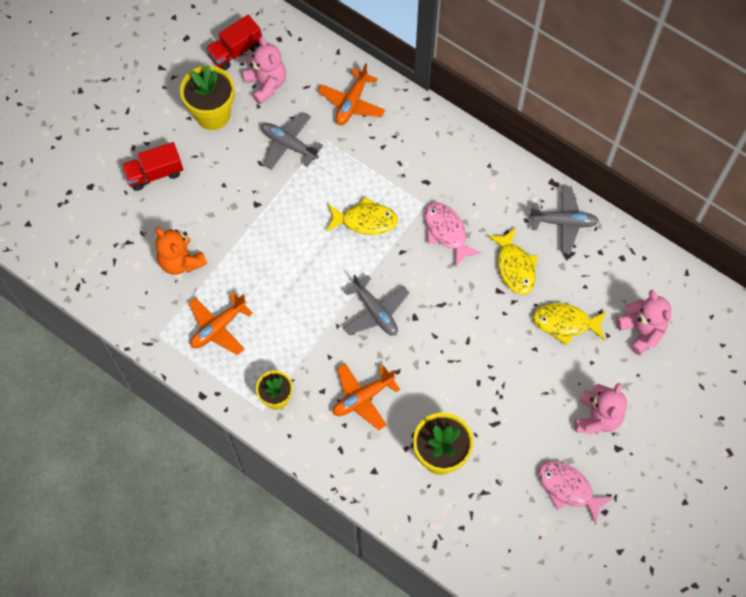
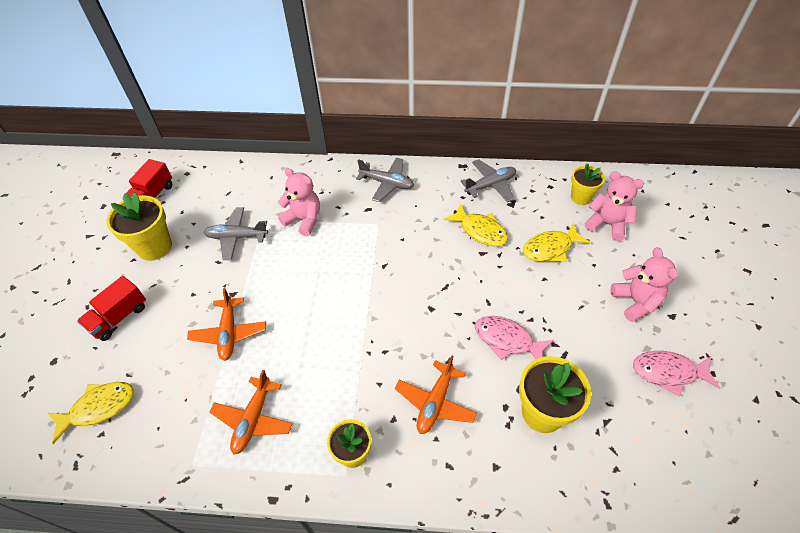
camera: 30 degrees left, 15 degrees down
(181, 261) = (182, 378): orange teddy bear -> none
(266, 84) = (192, 206): pink teddy bear -> pink teddy bear (304, 220)
(352, 103) = (273, 186): orange plane -> orange plane (229, 333)
(365, 220) = (337, 259): yellow fish -> yellow fish (98, 408)
(375, 311) = (394, 322): grey plane -> grey plane (387, 183)
(446, 232) = (409, 234): pink fish -> pink fish (507, 340)
(642, 287) = (581, 197): none -> yellow flower pot

